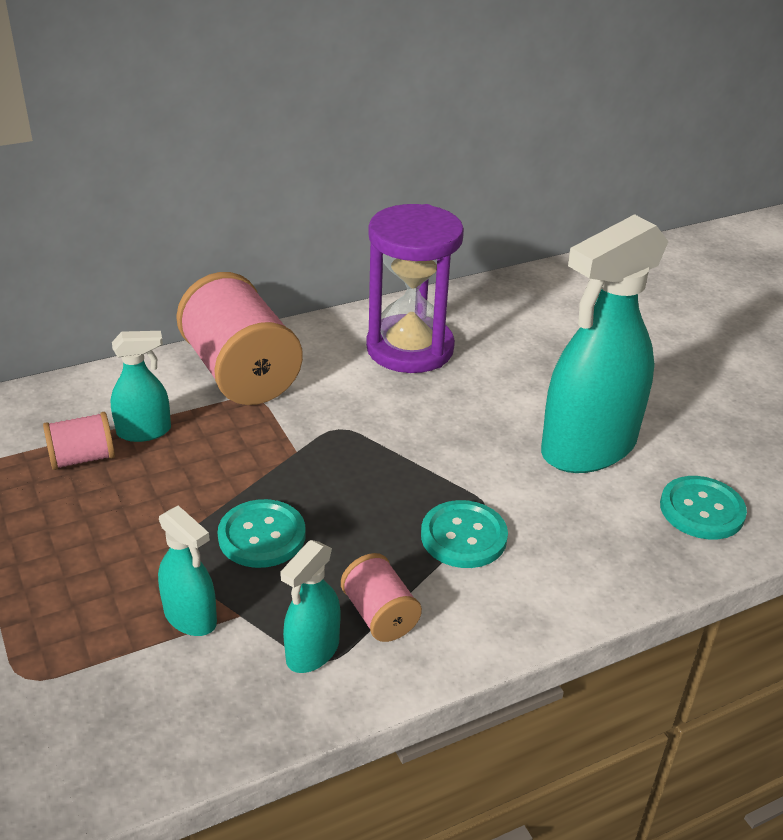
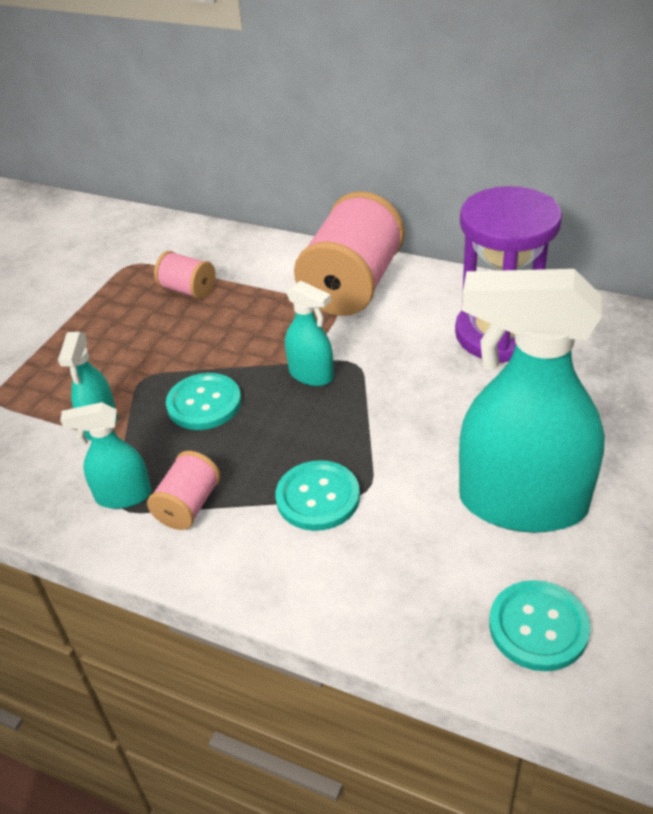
camera: 55 degrees right, 5 degrees up
(144, 431) = (241, 292): turquoise spray bottle -> turquoise spray bottle (311, 375)

